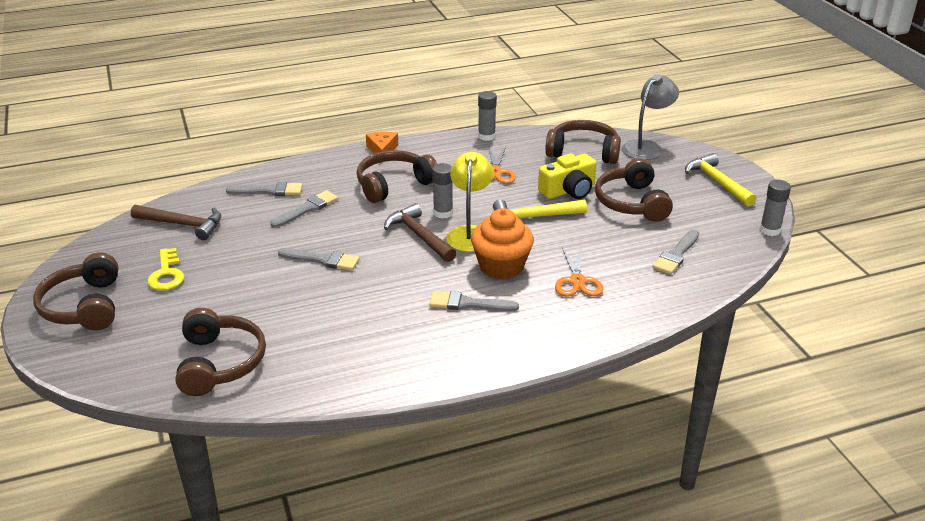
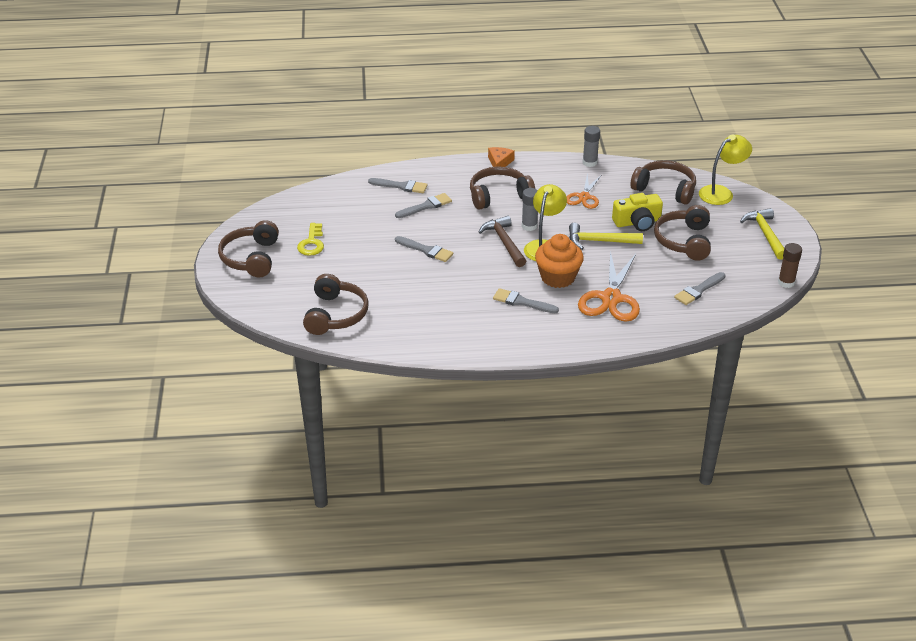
camera: 15 degrees right, 5 degrees up
(183, 225) = (331, 205): brown hammer -> none
(577, 281) = (611, 298): orange scissors -> orange scissors, size x1.65
(646, 147) = (721, 193): grey lamp -> yellow lamp
(770, 230) = (786, 282): grey glue stick -> brown glue stick

